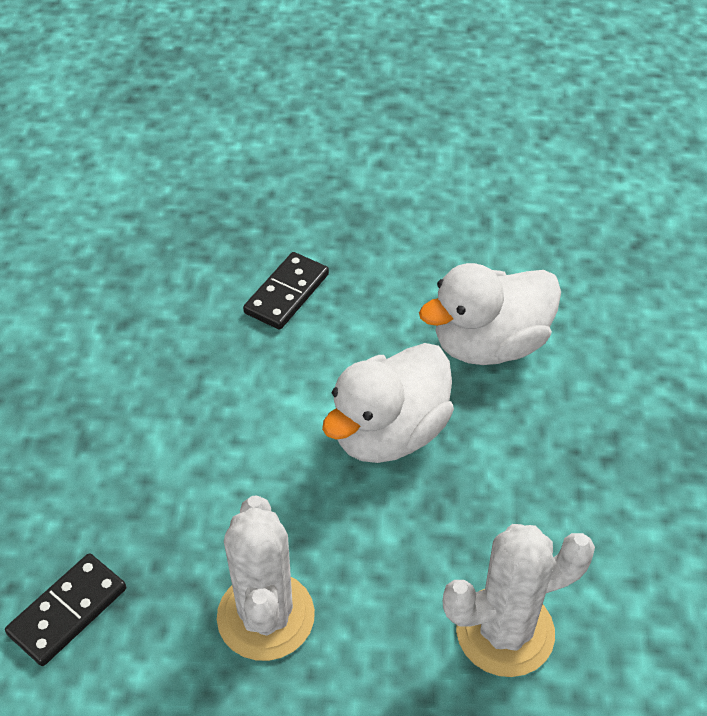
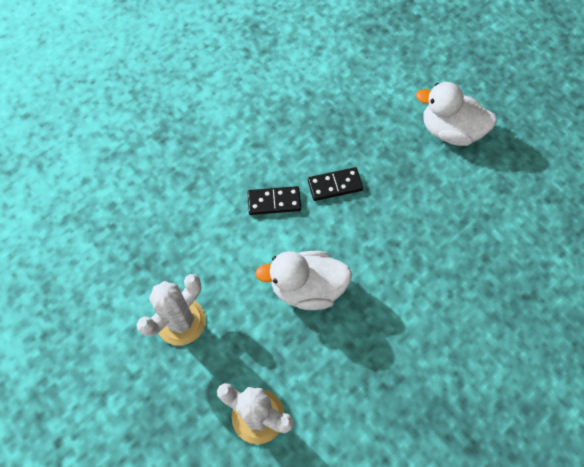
camera: 45 degrees right, 15 degrees up
(67, 611) = (121, 253): black domino -> black domino (274, 202)
(489, 344) = (395, 286): white duck -> white duck (450, 131)

